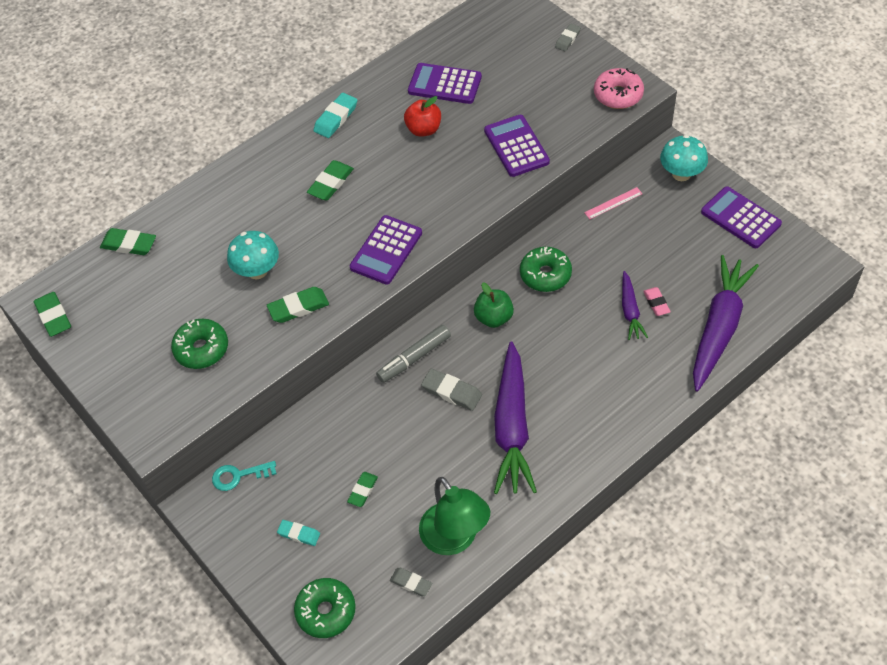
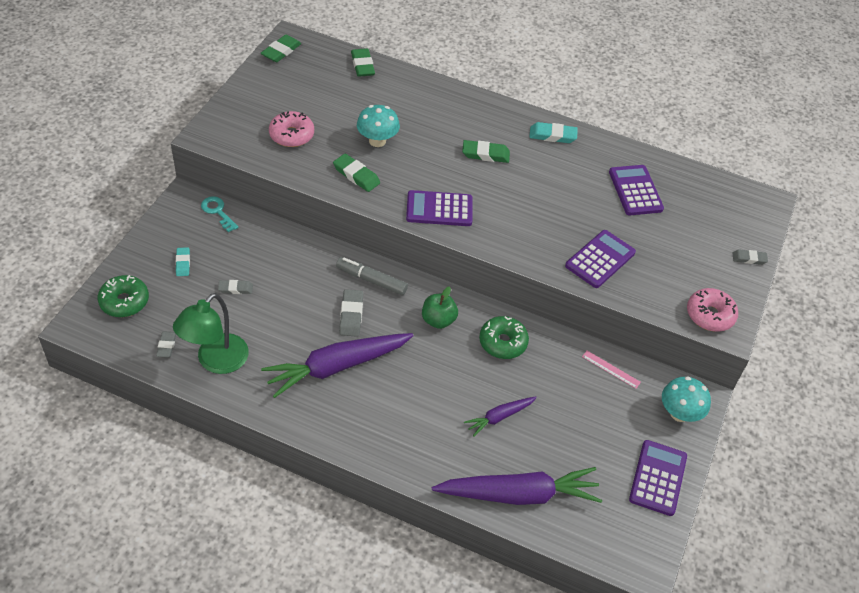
camera: 55 degrees right, 5 degrees down
(201, 349) = (291, 135): green donut -> pink donut
(363, 490) = (235, 288): green eraser -> grey eraser
(424, 129) = (577, 193): red apple -> none
(656, 303) = (519, 435): pink eraser -> none

